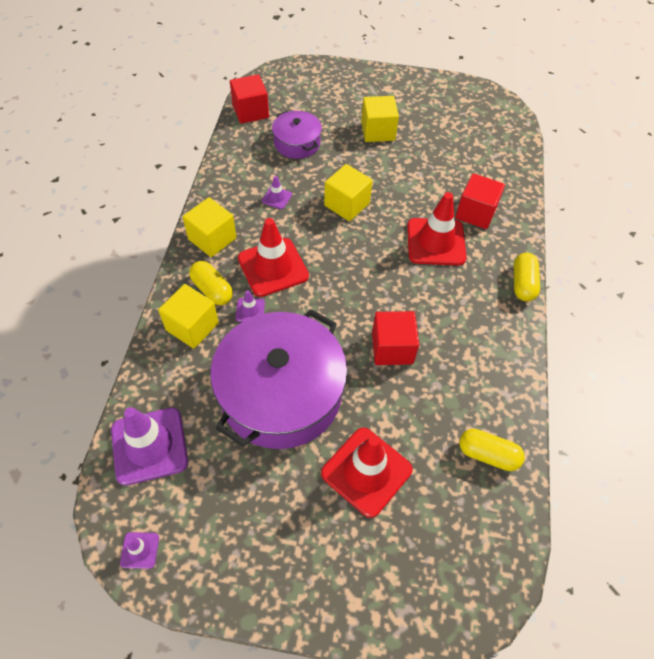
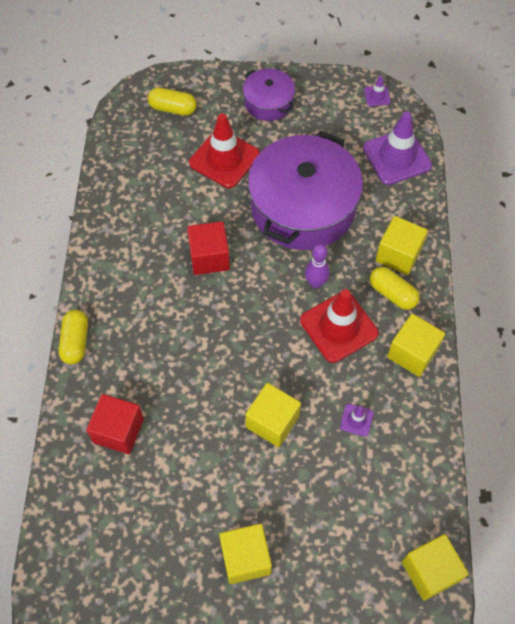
camera: 175 degrees right, 5 degrees up
(250, 111) = (430, 571): red cube -> yellow cube
(250, 310) = (349, 277): purple traffic cone -> none
(285, 309) = (315, 283): none -> purple bowling pin
(297, 143) = (352, 517): purple pot -> purple pot (268, 102)
(436, 242) = (167, 382): red traffic cone -> none
(488, 455) = (127, 181): yellow capsule -> yellow capsule (173, 108)

